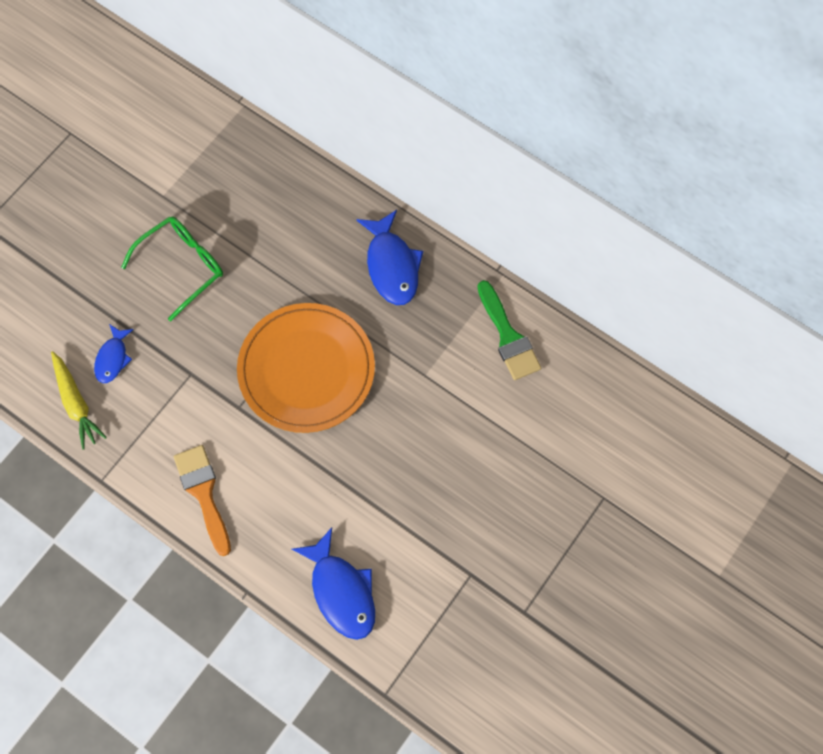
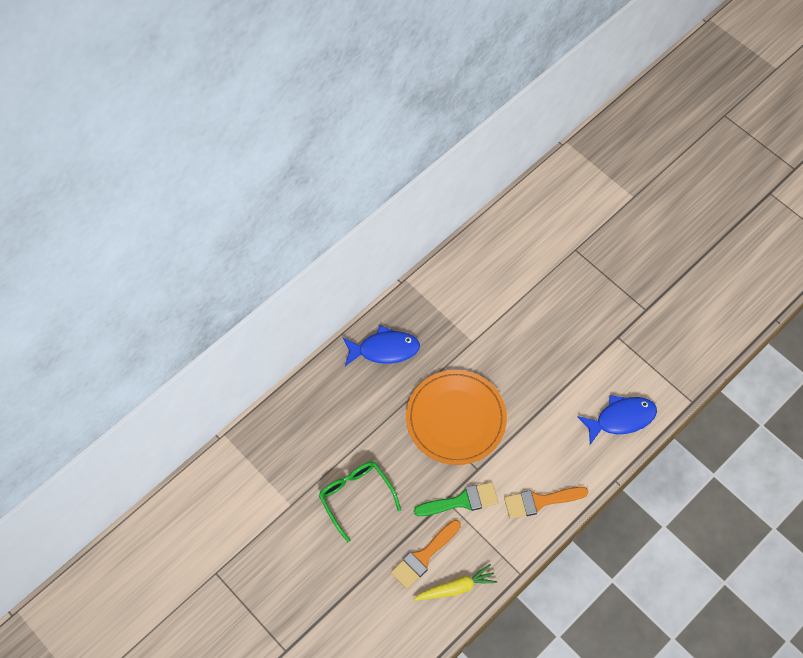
camera: 80 degrees left, 5 degrees down
(113, 358) = (423, 556): blue fish -> orange brush
(508, 336) = (453, 284): green brush -> green brush (462, 501)

